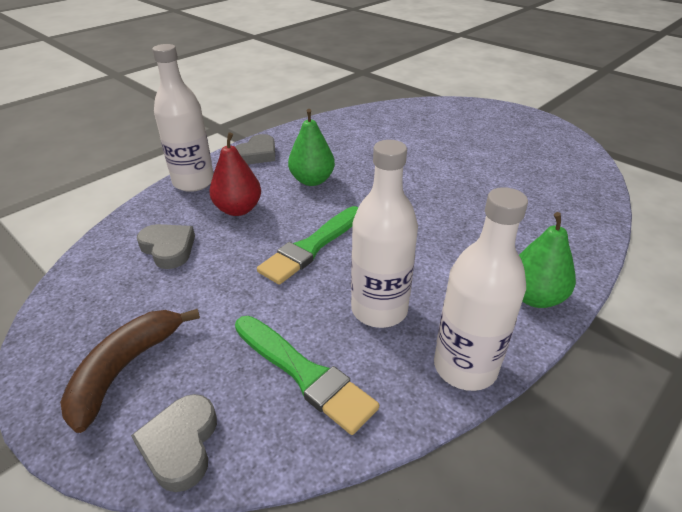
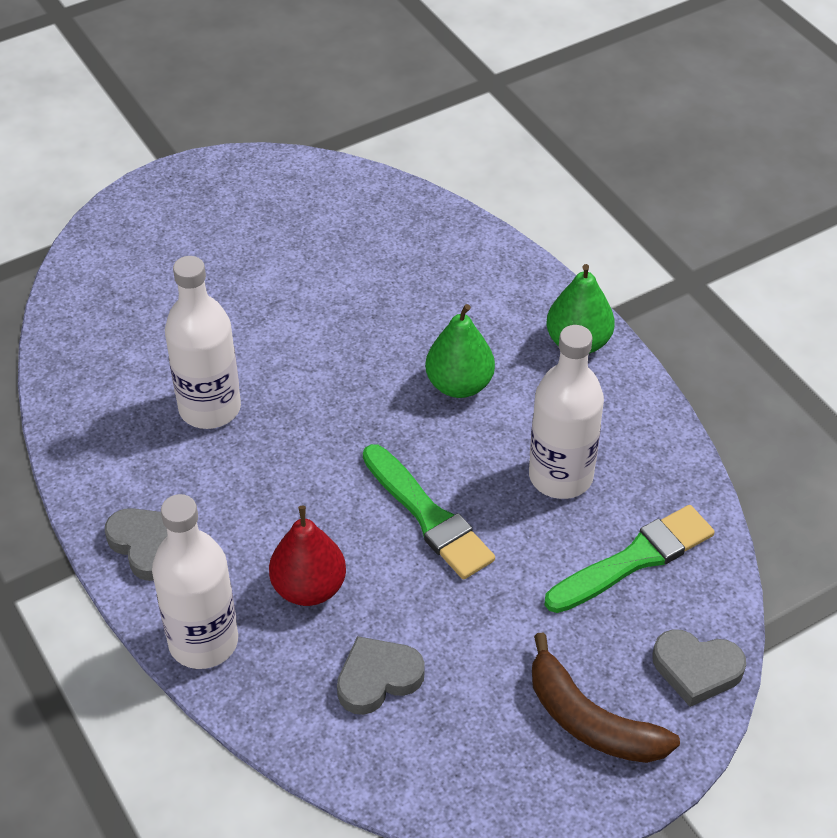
camera: 75 degrees left, 10 degrees up
(312, 180) = (264, 486): green pear -> green pear (459, 385)
(465, 367) = (655, 431): white bottle -> white bottle (210, 408)

